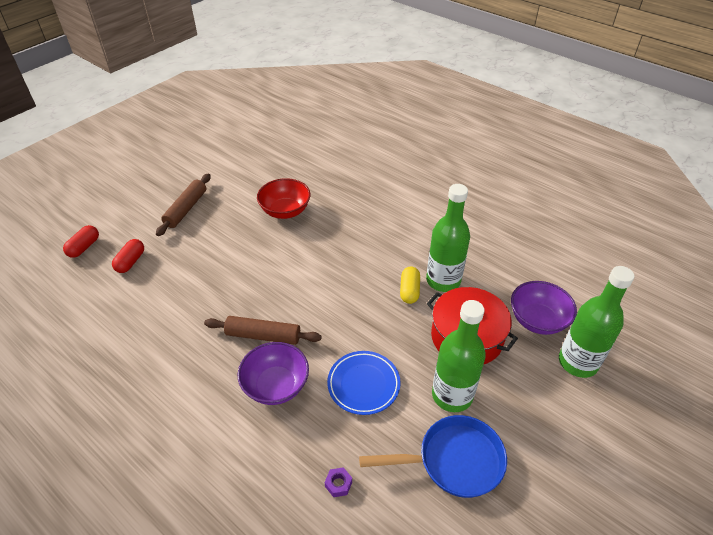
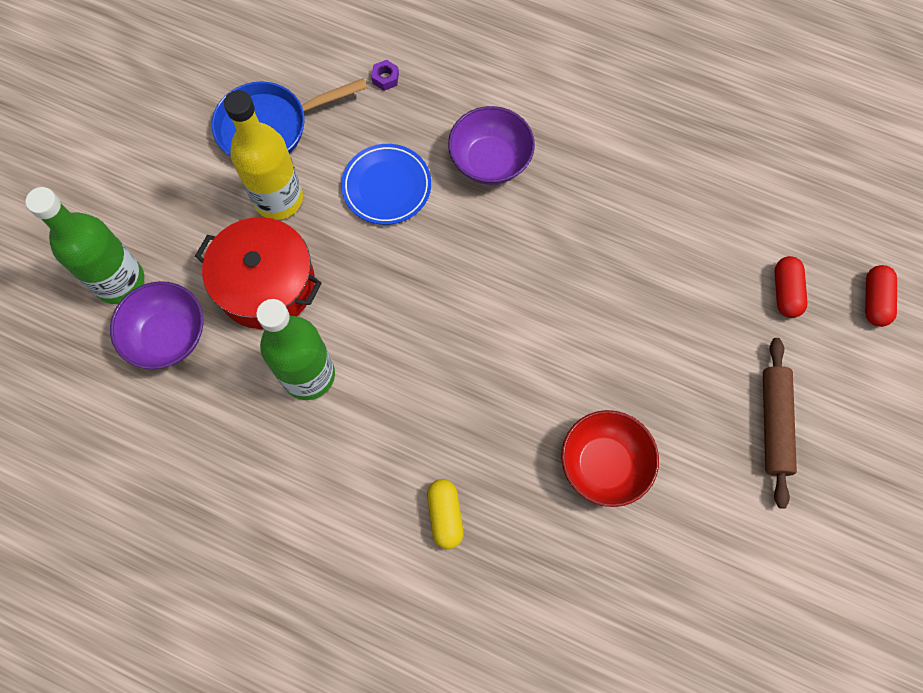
camera: 165 degrees right, 25 degrees up
(263, 336) = (534, 221): brown rolling pin -> none
(409, 291) = (356, 342): yellow capsule -> yellow capsule (445, 515)
(452, 395) = (278, 199): green bottle -> yellow bottle

